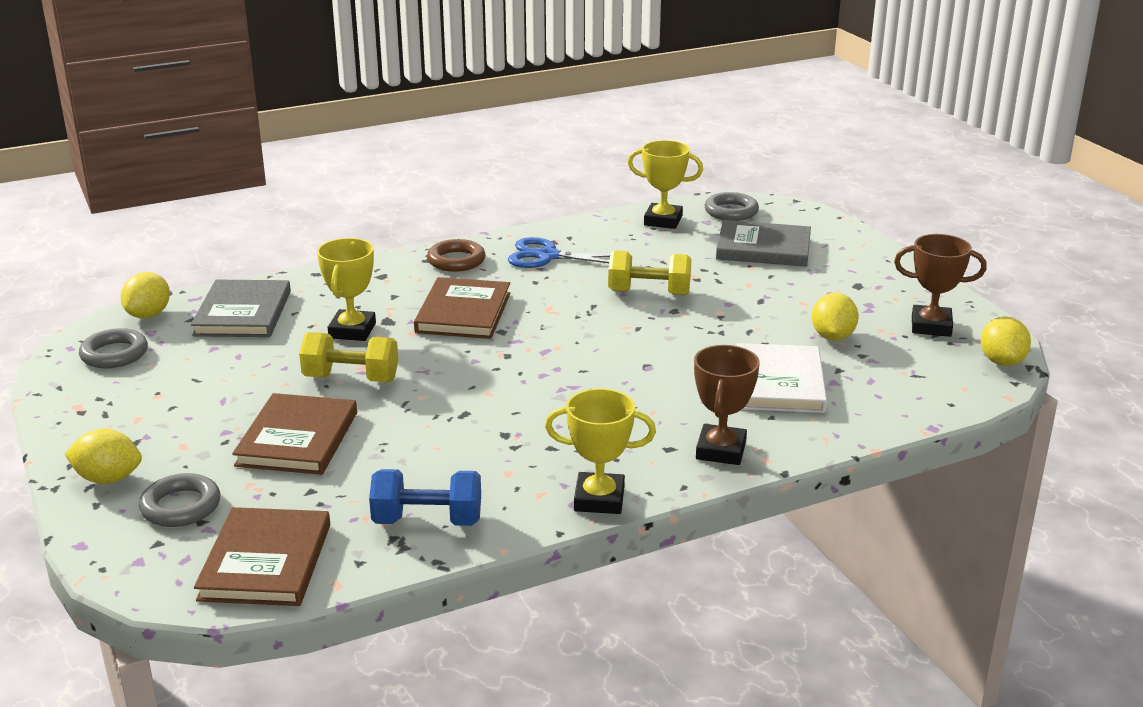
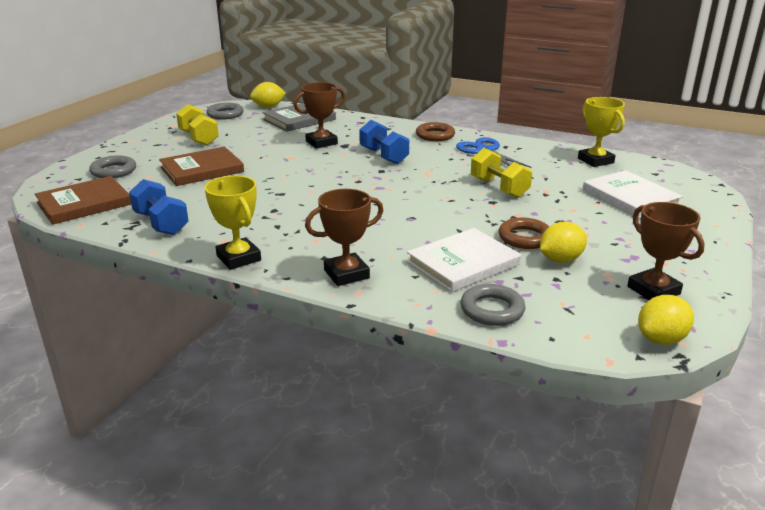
camera: 50 degrees right, 0 degrees up
(108, 479) = (121, 151): yellow lemon -> none
(351, 379) = (275, 159): yellow dumbbell -> yellow dumbbell (199, 138)
(352, 331) = (321, 142): yellow trophy -> brown trophy
(463, 313) = (383, 156): brown book -> blue dumbbell
(731, 212) = (654, 173): grey ring -> grey ring (492, 310)
(763, 248) = (630, 198): grey book -> white book
(771, 332) = (525, 238): none -> brown ring

